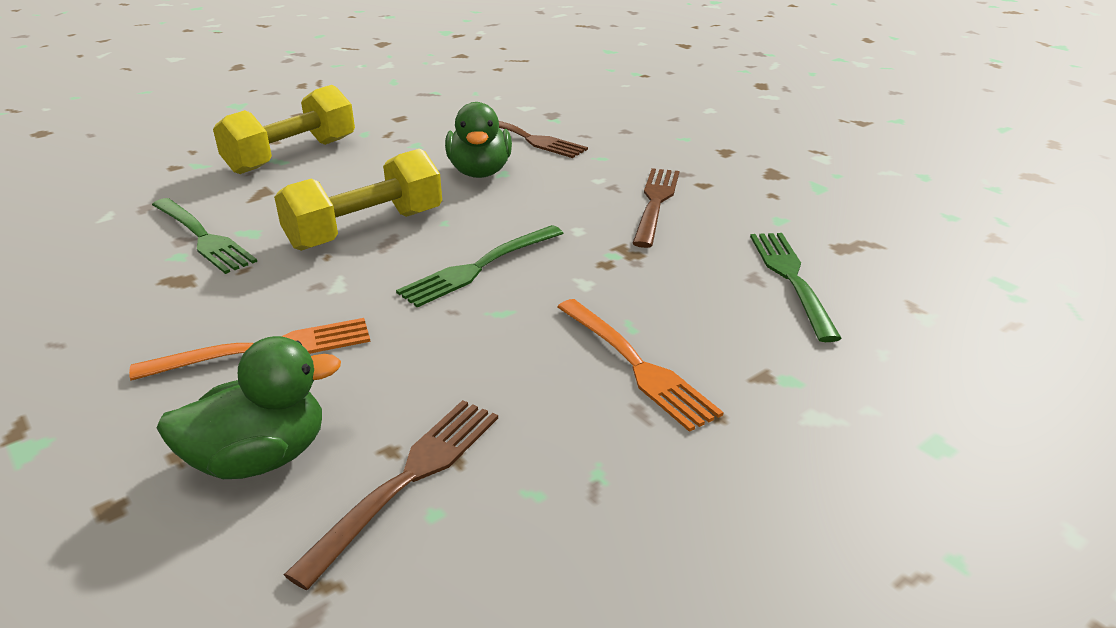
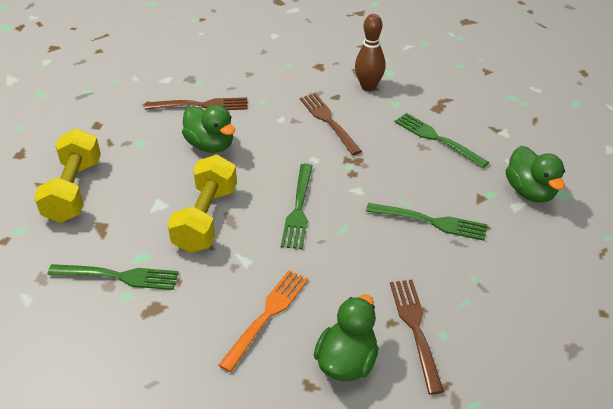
camera: 40 degrees left, 10 degrees up
(636, 365) = (431, 221): orange fork -> green fork
(765, 190) = (368, 87): none -> brown bowling pin
(871, 410) = (530, 191): none -> green duck

